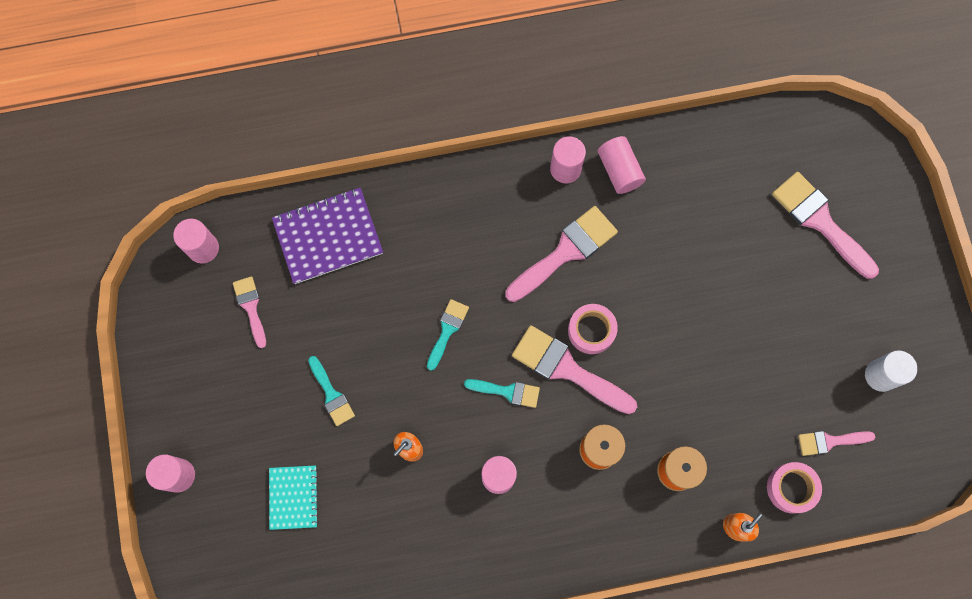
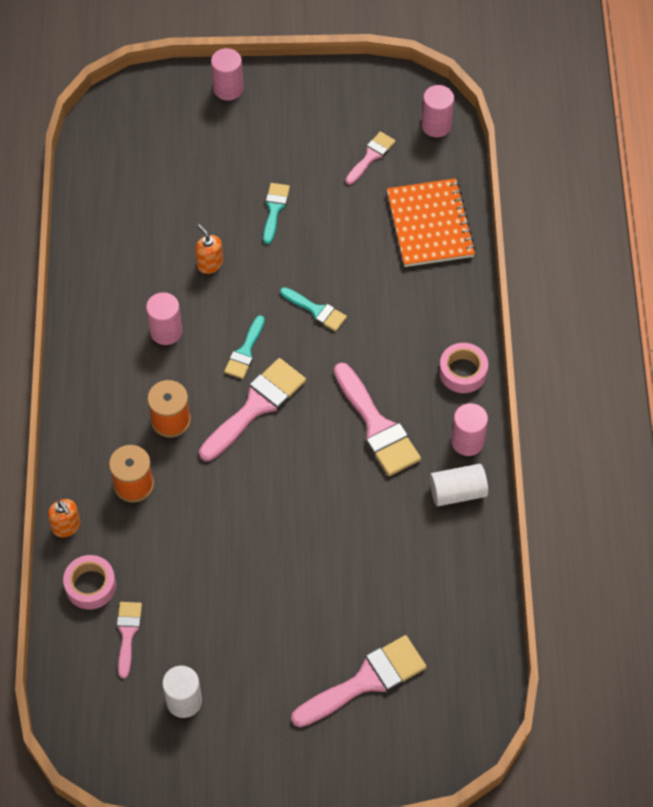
camera: 100 degrees right, 15 degrees down
(251, 307) = (371, 156): pink brush -> pink brush turned 45 degrees counterclockwise
(294, 497) = (187, 170): turquoise notebook -> none
(328, 236) = (430, 225): purple notebook -> orange notebook
(331, 394) = (274, 209): turquoise brush -> turquoise brush turned 120 degrees clockwise
(591, 330) = (290, 435): pink tape -> pink tape (463, 372)
(619, 170) = (457, 492): pink cylinder -> white cylinder

